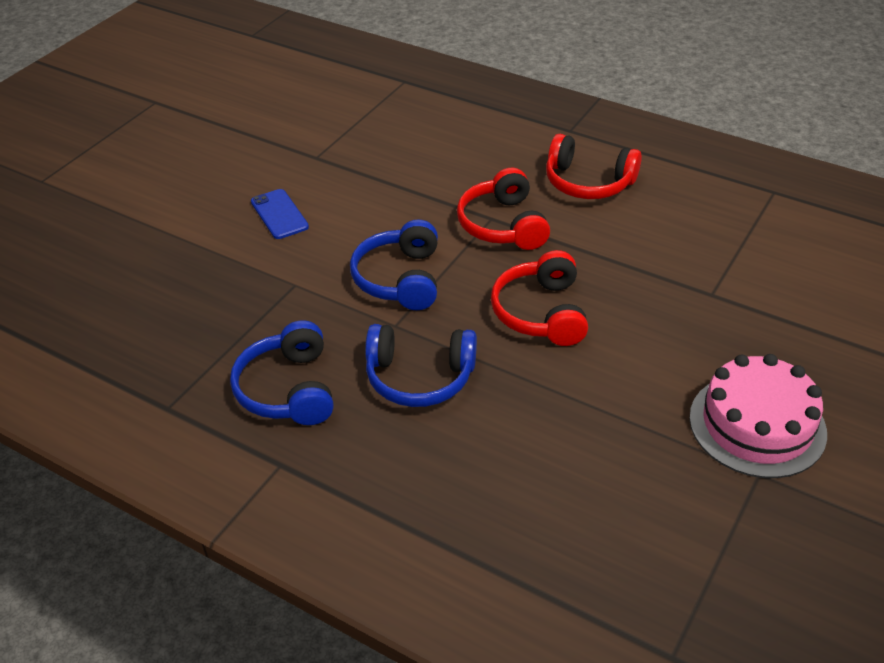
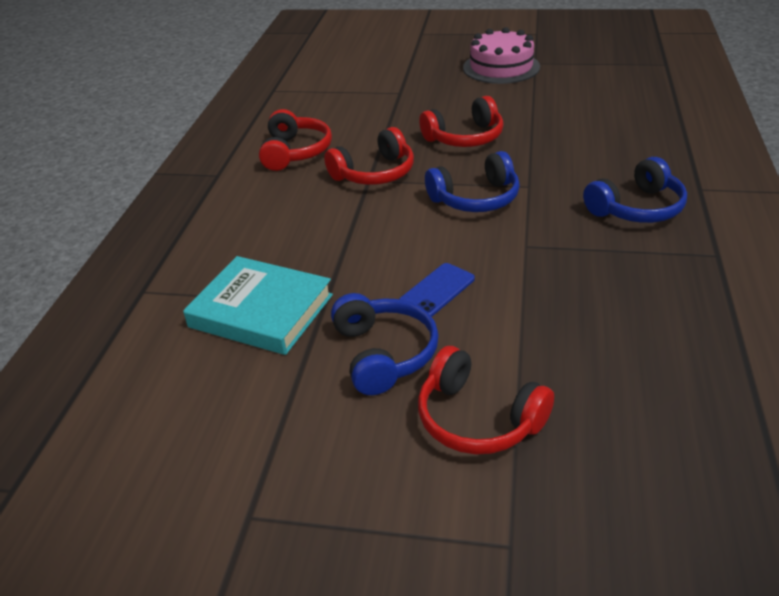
camera: 110 degrees left, 5 degrees down
(134, 196) = (478, 418): none -> red headphones
(332, 128) = (261, 311): none -> turquoise book
(419, 377) = (569, 163): blue headphones -> blue headphones (383, 354)

